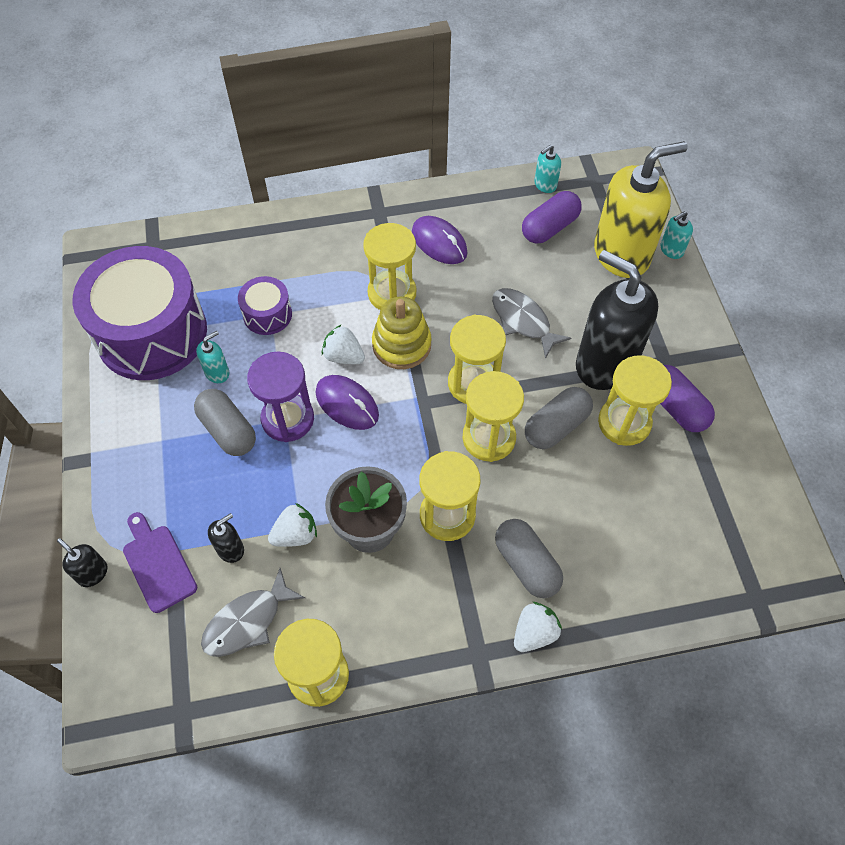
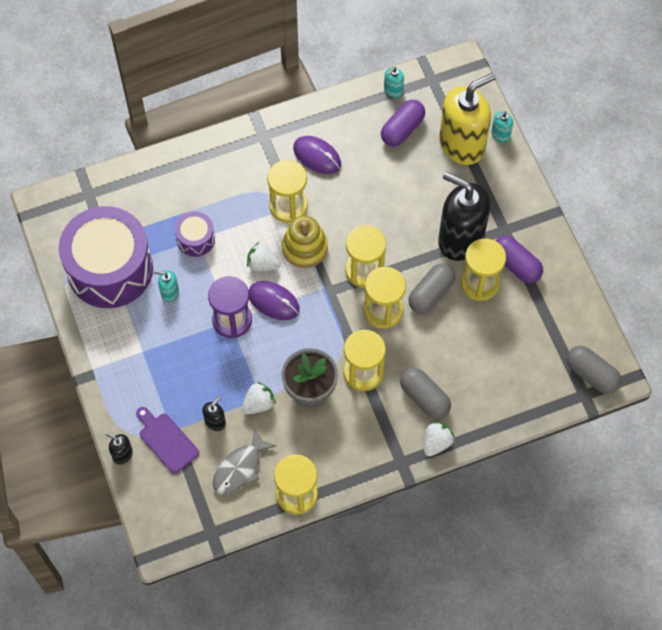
camera: 10 degrees left, 5 degrees up
(217, 372) = (169, 292): turquoise soap dispenser -> turquoise soap dispenser turned 120 degrees counterclockwise
(228, 430) = (190, 336): grey capsule -> grey capsule (591, 374)
(523, 321) = (394, 214): grey fish -> none

